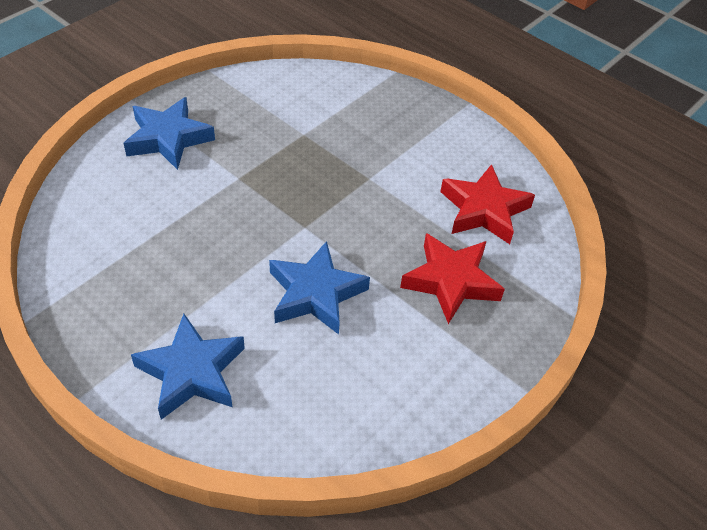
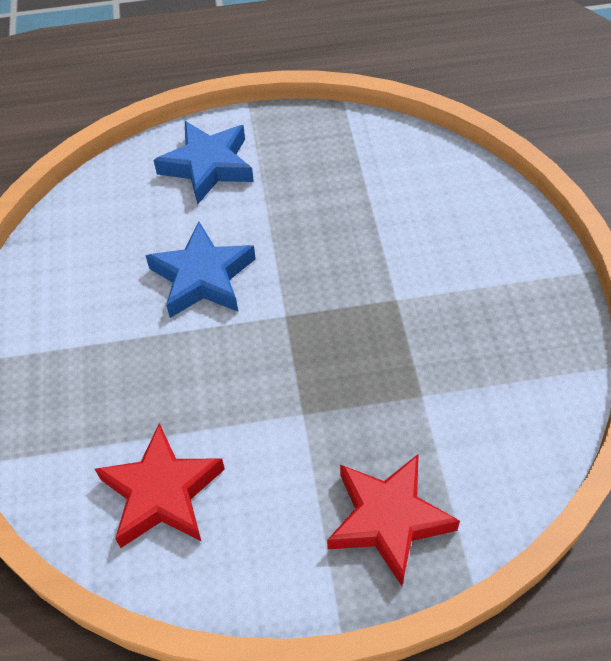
camera: 135 degrees right, 5 degrees up
(168, 138) = (501, 271): blue star -> none
(451, 281) = (113, 389): red star -> red star (388, 520)

